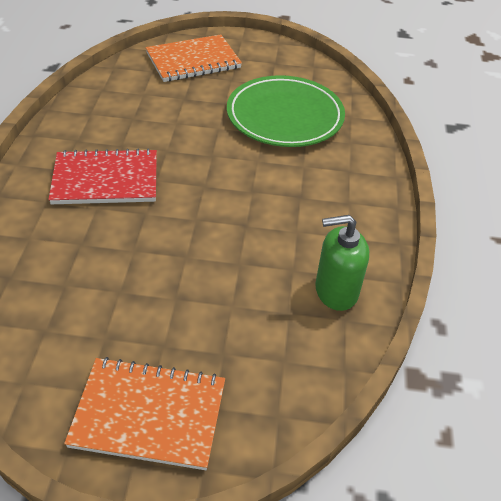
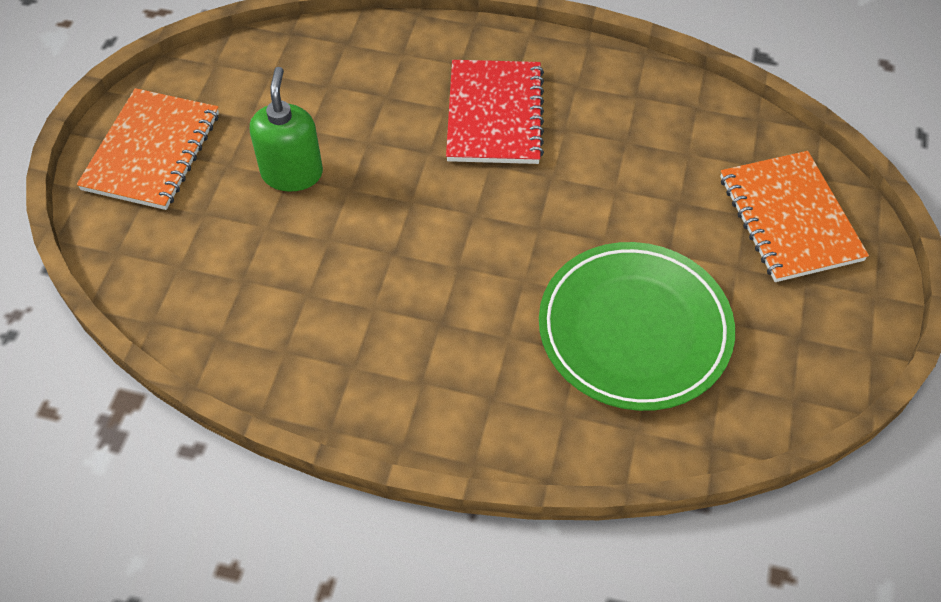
camera: 100 degrees right, 10 degrees up
(336, 291) = (263, 334): green soap dispenser -> green soap dispenser (292, 173)

